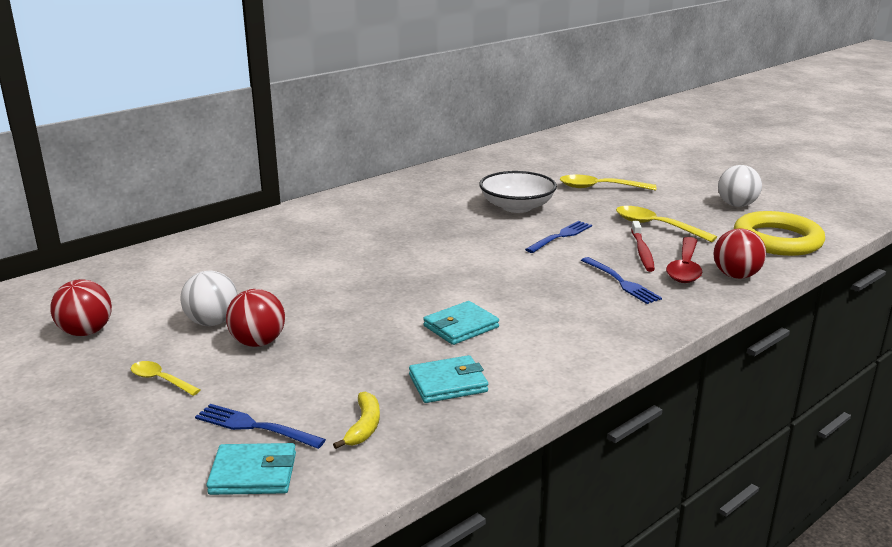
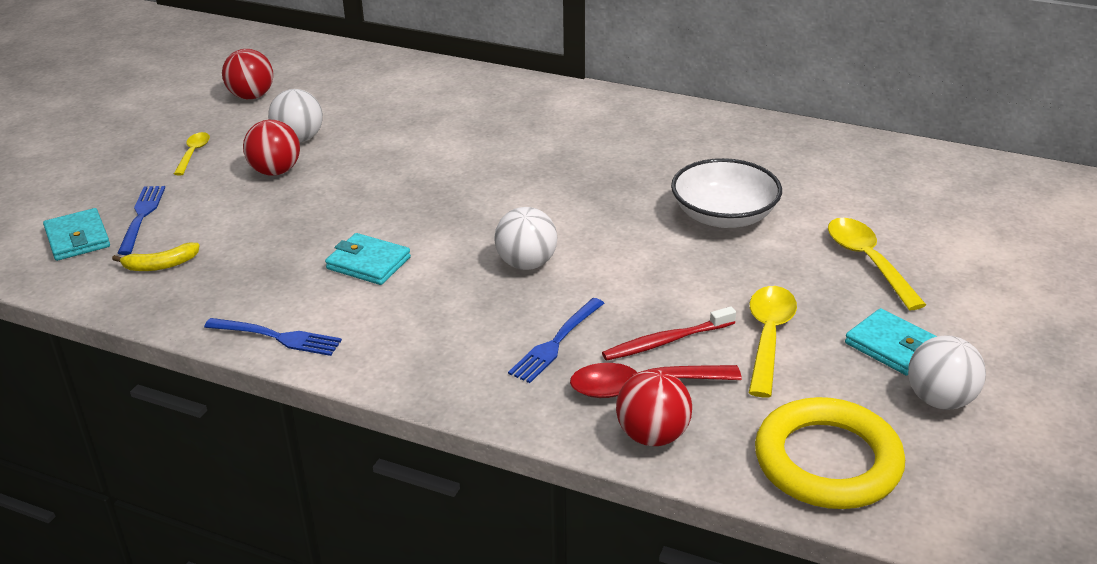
camera: 65 degrees right, 10 degrees up
(448, 383) = (251, 286): turquoise wallet -> turquoise wallet (892, 346)
(517, 272) = (526, 264): none -> white ball
(561, 236) = (658, 269): blue fork -> blue fork (277, 337)

